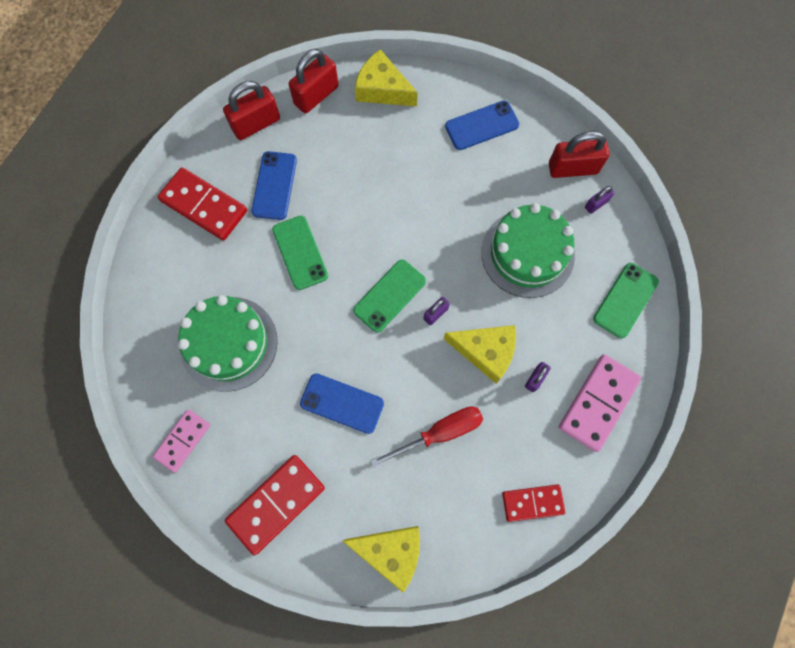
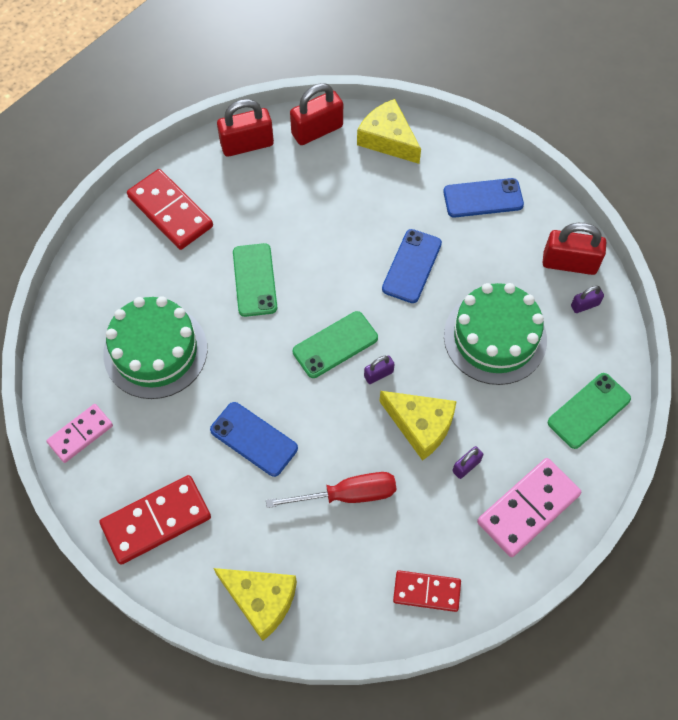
camera: 15 degrees right, 10 degrees down
(274, 185) = (248, 208): blue phone -> blue phone (412, 266)

